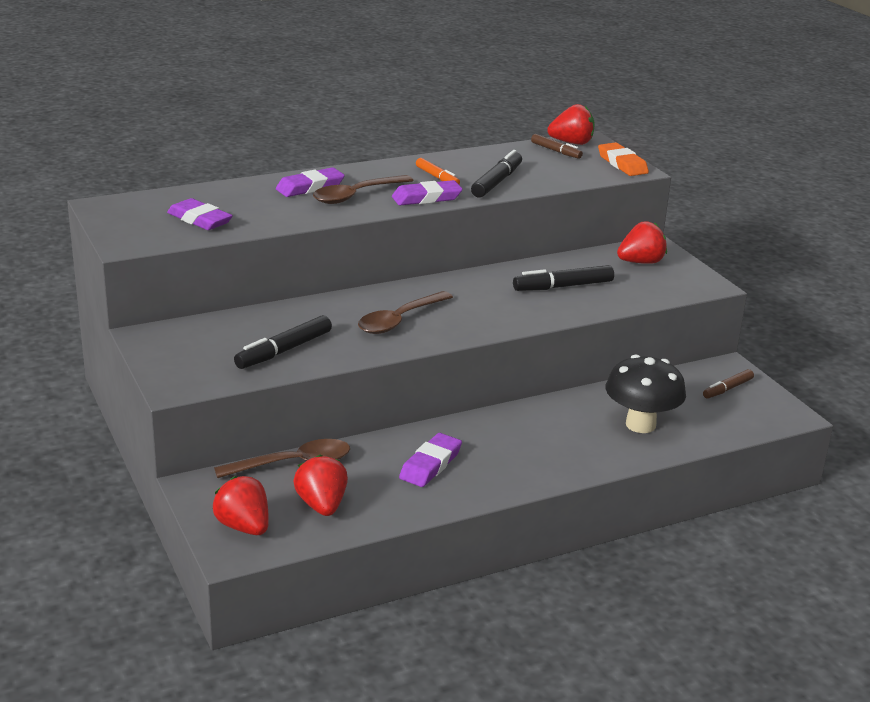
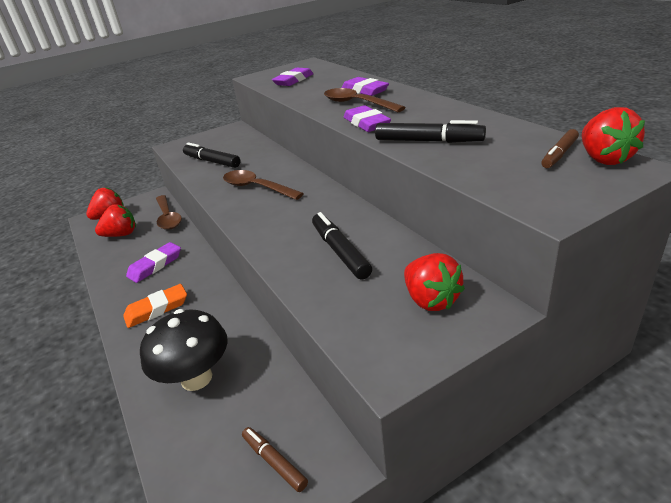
camera: 90 degrees right, 5 degrees up
(430, 464) = (155, 265): purple eraser -> purple eraser turned 75 degrees counterclockwise
(437, 177) = (419, 119): orange marker -> none
(622, 164) = (564, 197): orange eraser -> orange eraser (157, 309)

